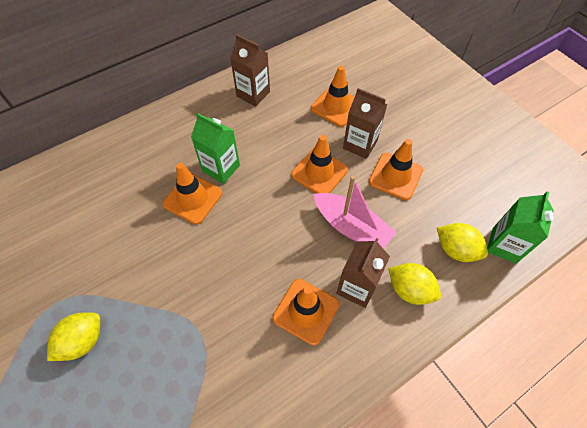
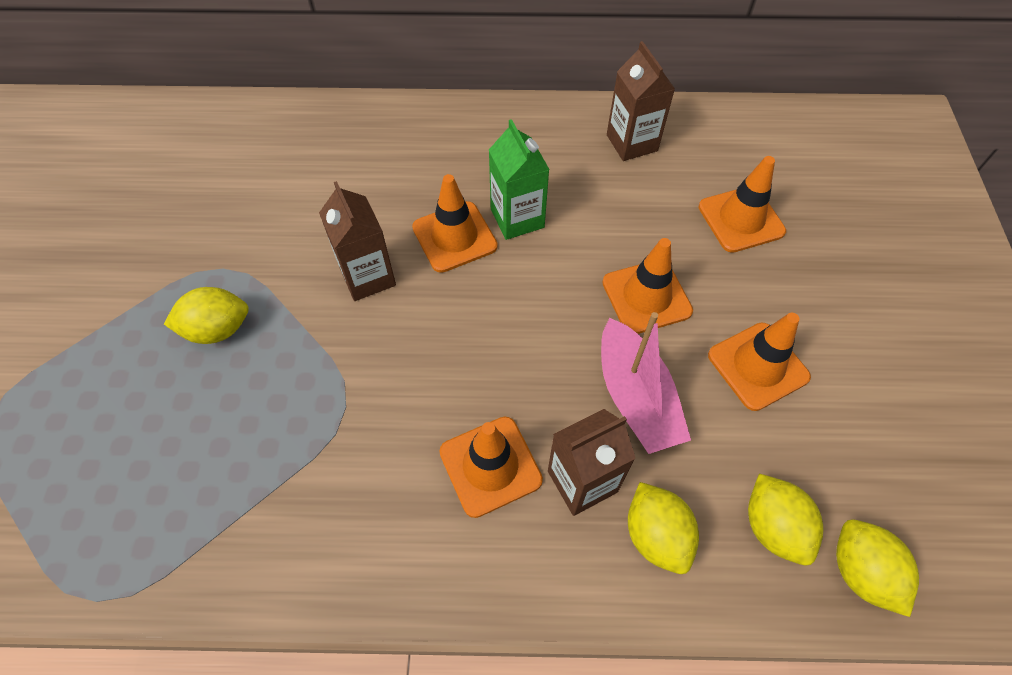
camera: 35 degrees right, 0 degrees up
(360, 144) = (736, 291): brown carton -> brown carton (368, 277)
(504, 245) = (860, 572): green carton -> yellow lemon

